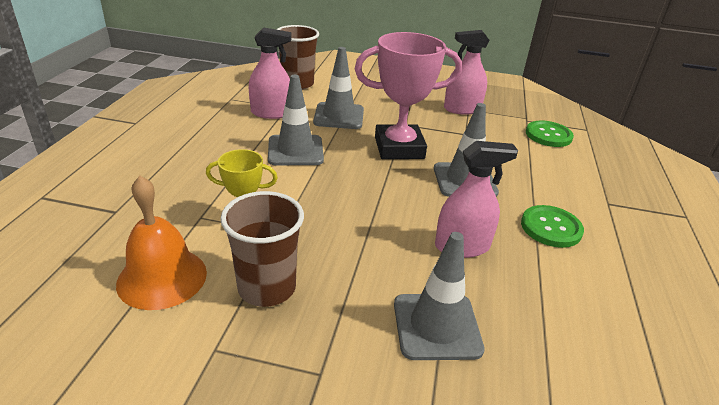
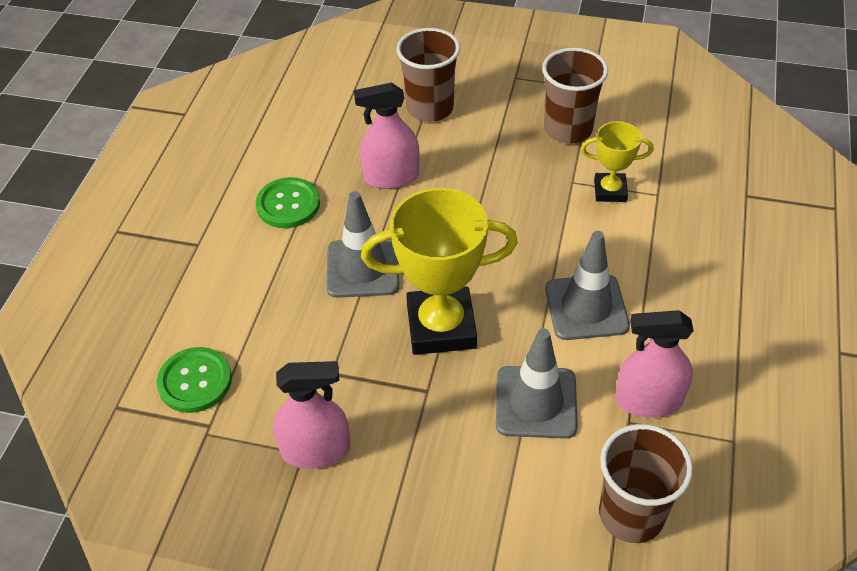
camera: 175 degrees left, 15 degrees up
(162, 277) = (658, 133): orange bell -> none
(399, 148) = (441, 327): pink trophy -> yellow trophy
(436, 326) = (430, 108): grey traffic cone -> brown cup

